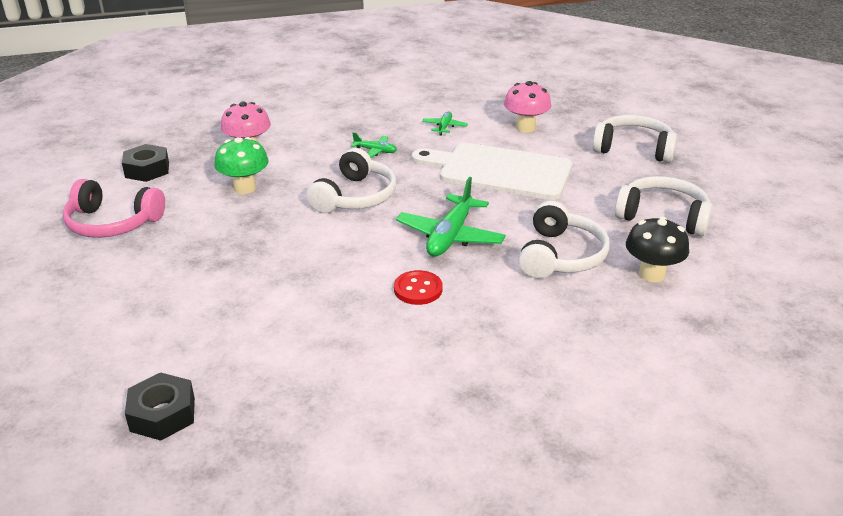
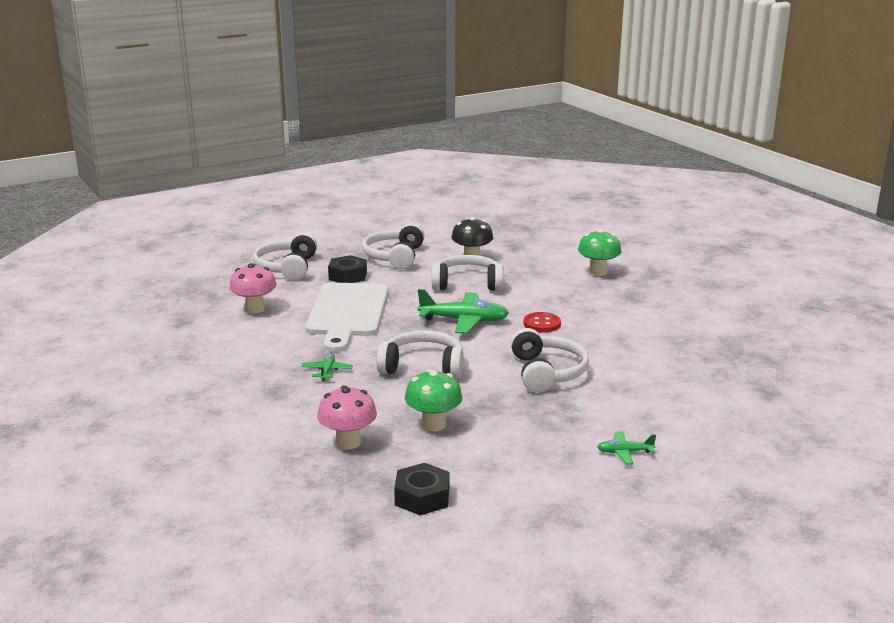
camera: 105 degrees left, 10 degrees down
(112, 223) = (542, 482): pink headphones -> none
(162, 414) = (742, 384): black nut -> black nut (348, 276)
(296, 266) = (547, 372): none -> white headphones
(444, 127) = (262, 345): green plane -> green plane (624, 452)
(581, 385) = (598, 272): none -> green mushroom

